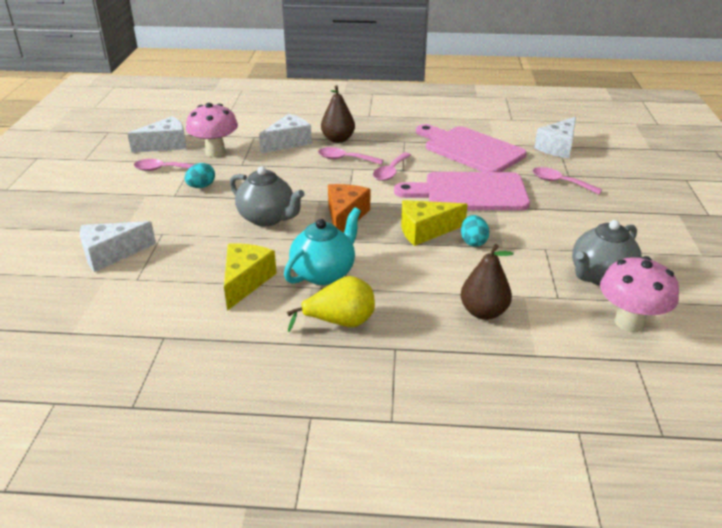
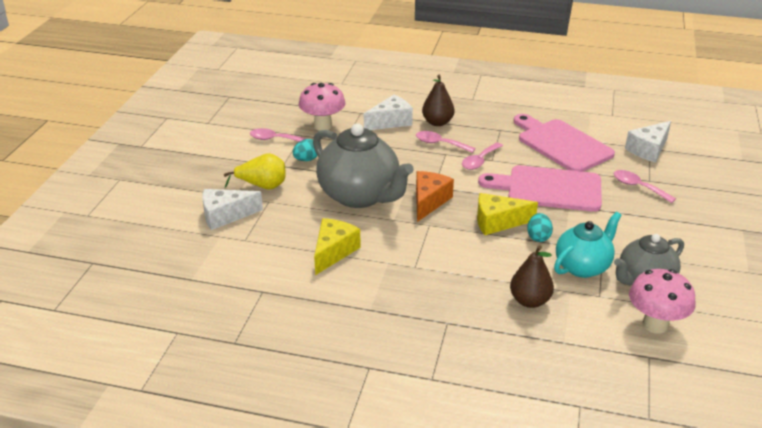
camera: 10 degrees right, 0 degrees up
(166, 145) = (279, 114): white cheese -> none
(267, 218) = (360, 196): grey teapot -> grey teapot, size x1.61
(324, 273) = (401, 251): turquoise teapot -> turquoise teapot (583, 266)
(340, 322) = (406, 296): yellow pear -> yellow pear (262, 186)

